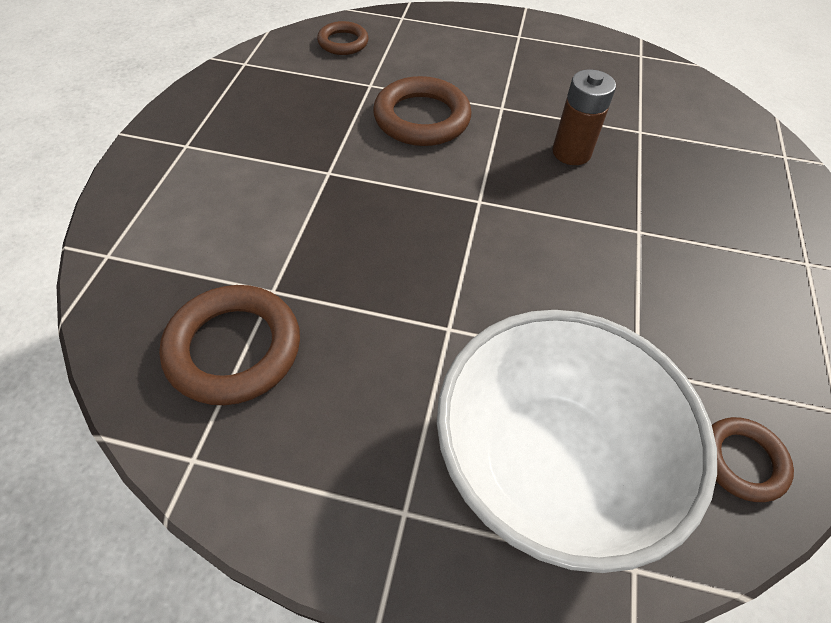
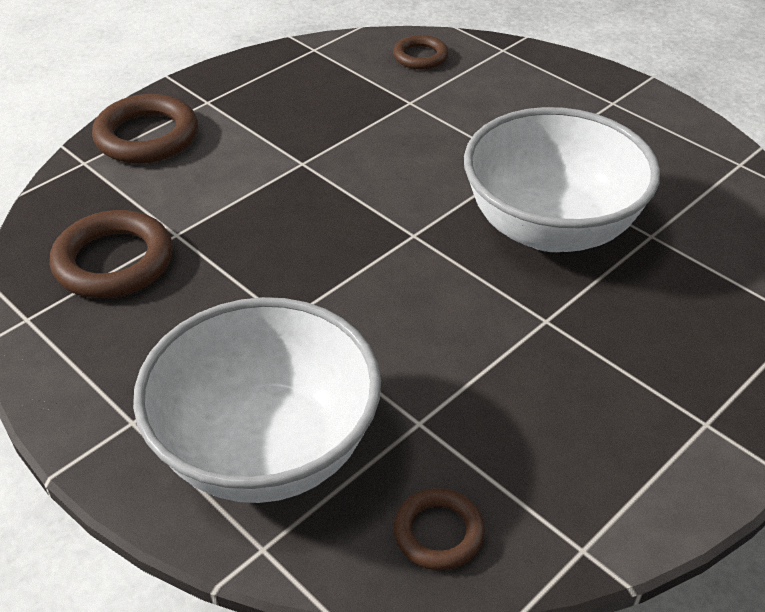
camera: 35 degrees right, 10 degrees down
(422, 118) = (430, 147): brown ring -> brown ring (147, 136)
(571, 153) = (550, 228): brown battery -> white bowl

